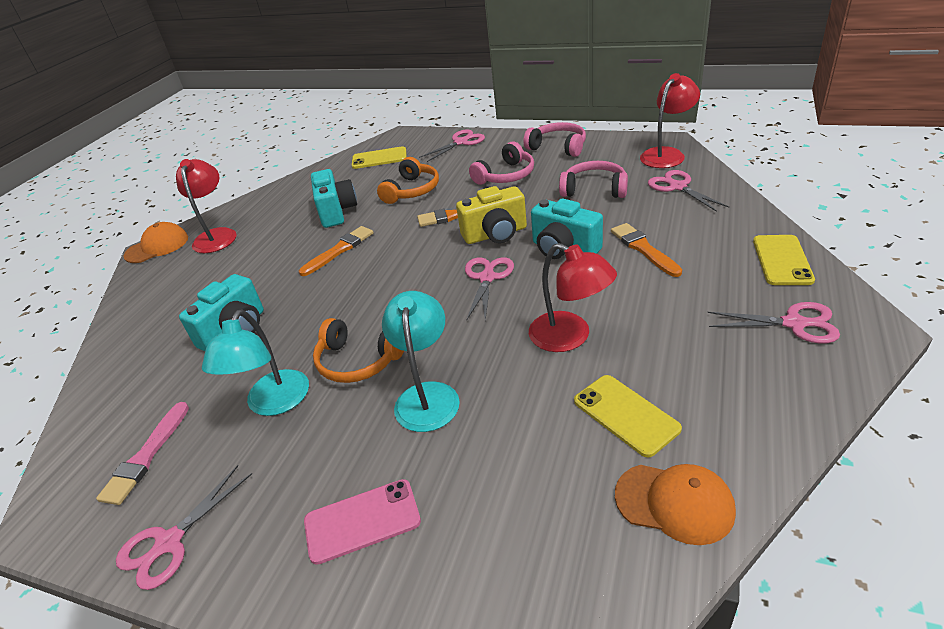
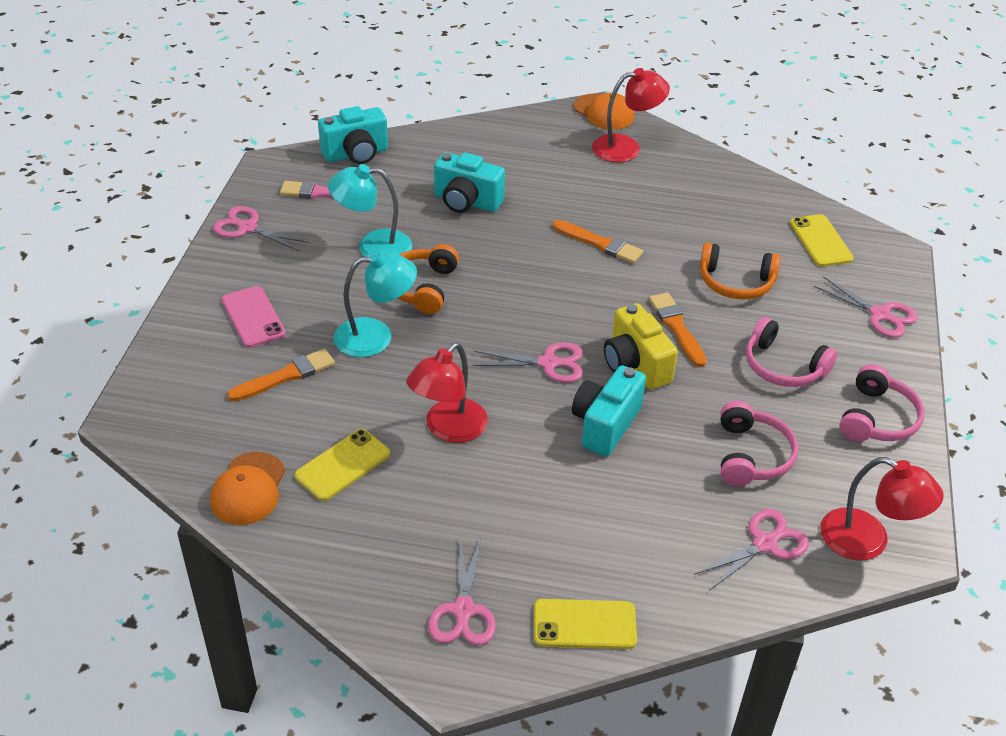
camera: 75 degrees right, 5 degrees up
(336, 212) = (680, 227): turquoise camera -> turquoise camera (356, 154)
(643, 249) = (607, 496): orange brush -> orange brush (286, 376)

